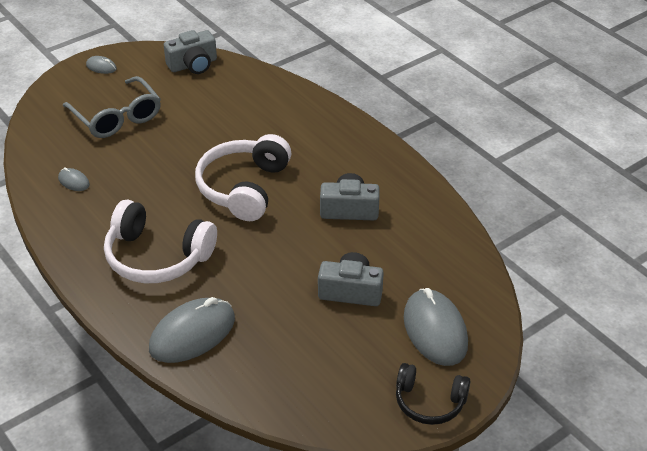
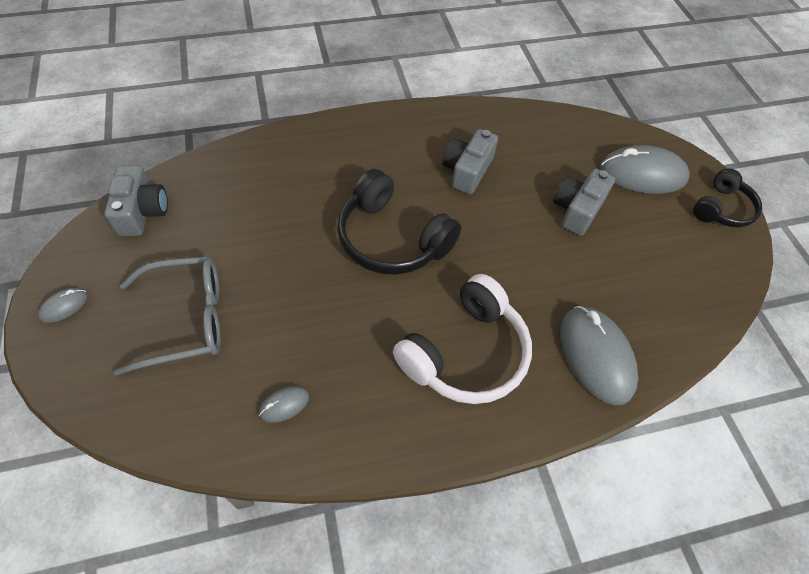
camera: 70 degrees left, 15 degrees up
(243, 188) = (392, 239): white headphones -> black headphones

